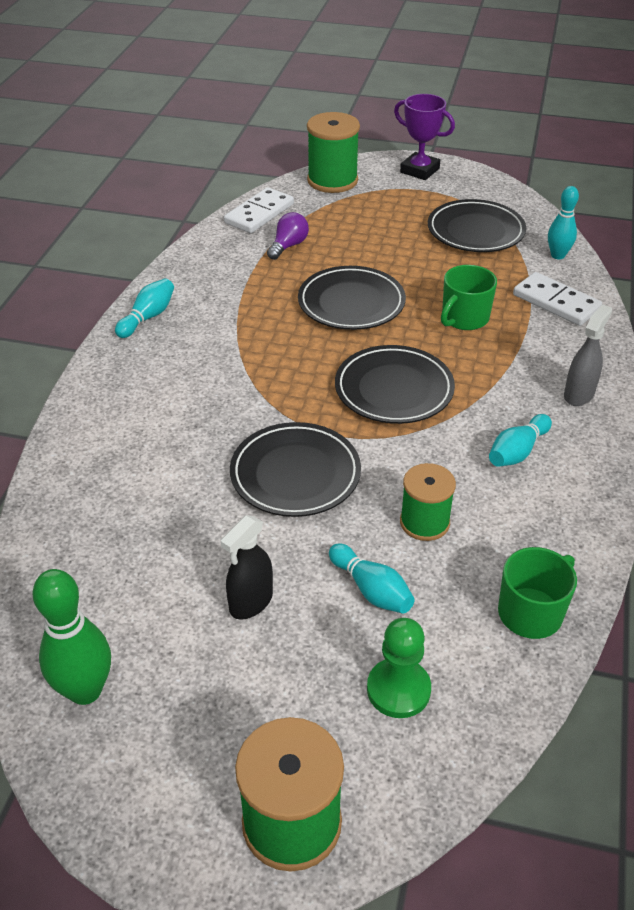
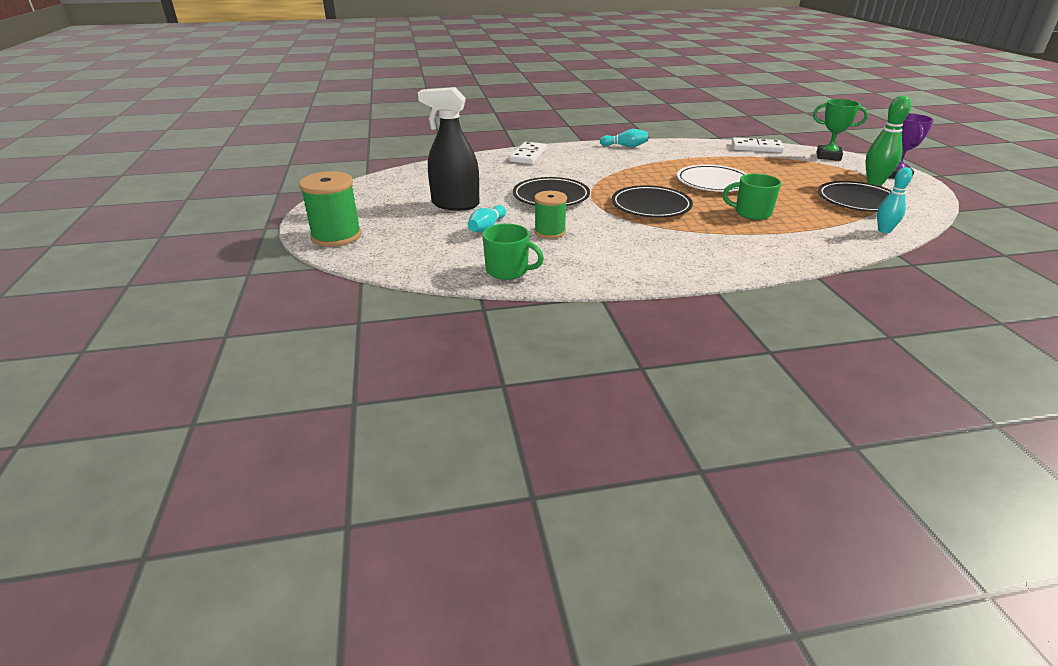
camera: 65 degrees right, 10 degrees down
(85, 690) = (382, 186): green bowling pin -> green bowling pin (875, 182)
(251, 602) = (455, 204): black spray bottle -> black spray bottle, size x1.72
(288, 246) = (739, 159): purple light bulb -> none
(332, 180) = (828, 156): green spool -> green trophy
(351, 303) = (713, 182): black plate -> white plate
(398, 689) = (426, 245): green pawn -> none
(517, 451) = (642, 247): turquoise bowling pin -> none
(556, 302) = (823, 237): white domino -> white domino (528, 155)
(579, 394) = (729, 259): grey spray bottle -> none

